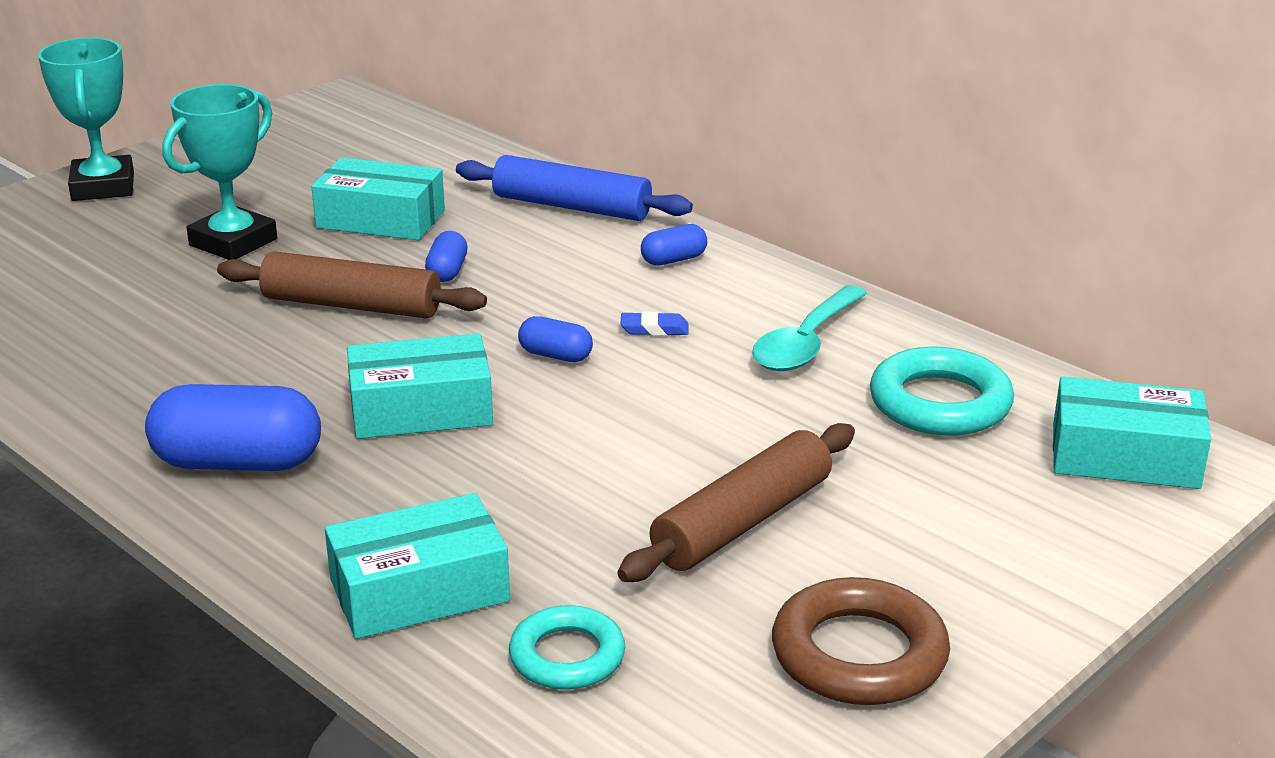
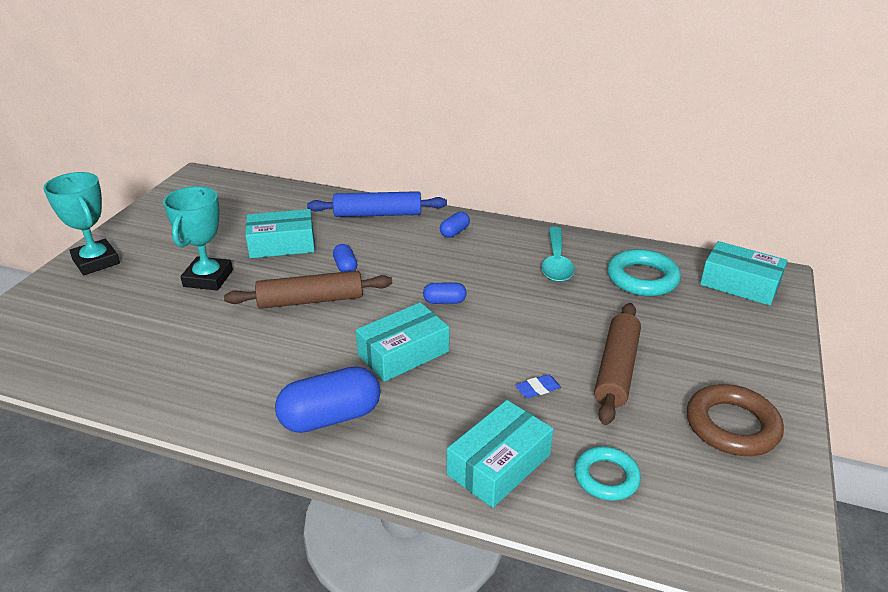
camera: 25 degrees left, 5 degrees up
(654, 329) = (479, 273): blue eraser -> blue eraser (537, 389)
(1124, 456) = (740, 284): turquoise box -> turquoise box turned 45 degrees clockwise

